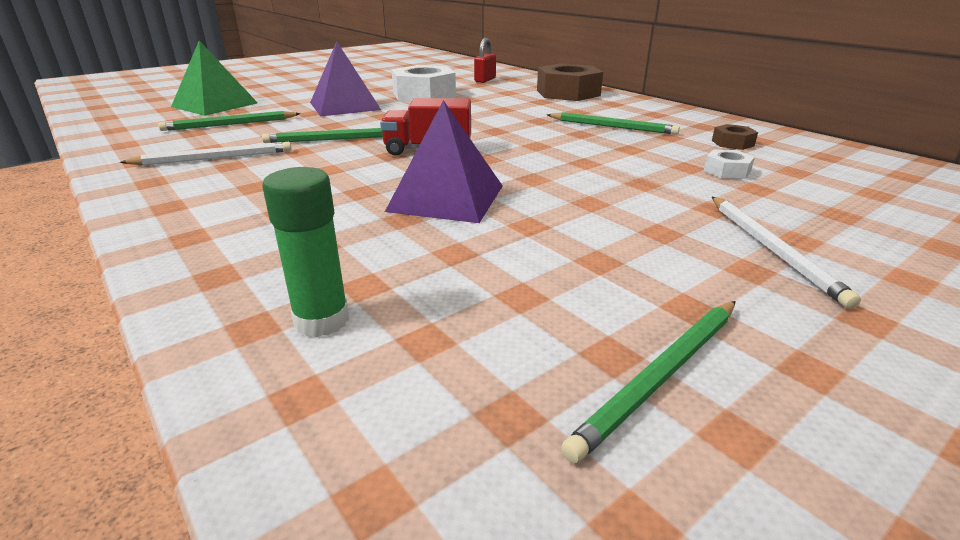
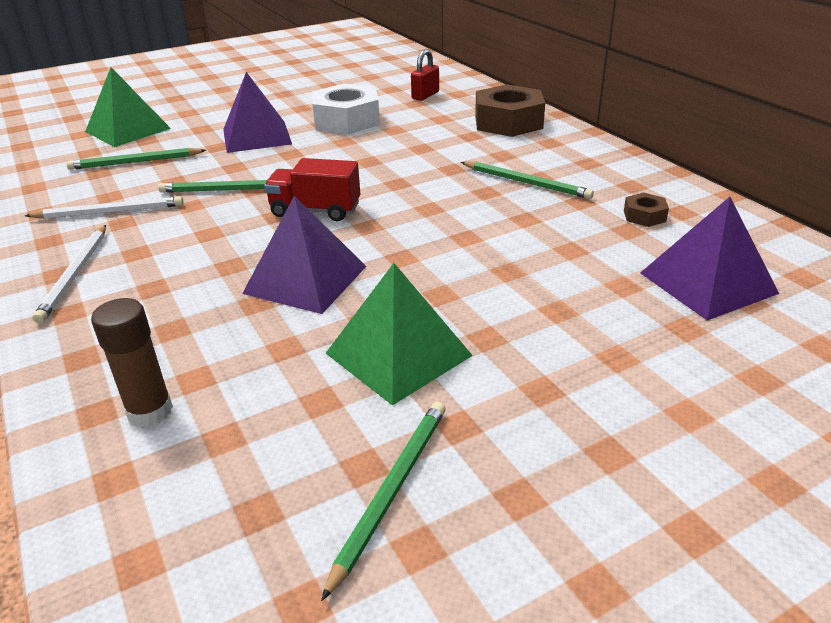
camera: 10 degrees right, 5 degrees up
(322, 320) = (150, 411): green glue stick -> brown glue stick
(580, 250) = (398, 354): none -> green pyramid
(661, 376) = (391, 491): green pencil -> green pencil turned 150 degrees clockwise
(727, 171) = (608, 259): white nut -> none
(772, 249) = (579, 368): white pencil -> white pencil (75, 274)
(829, 183) = (707, 283): none -> purple pyramid

